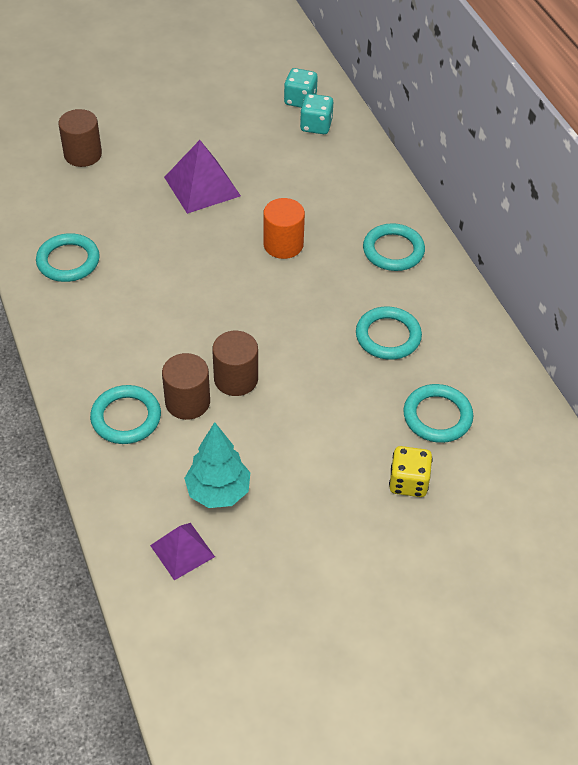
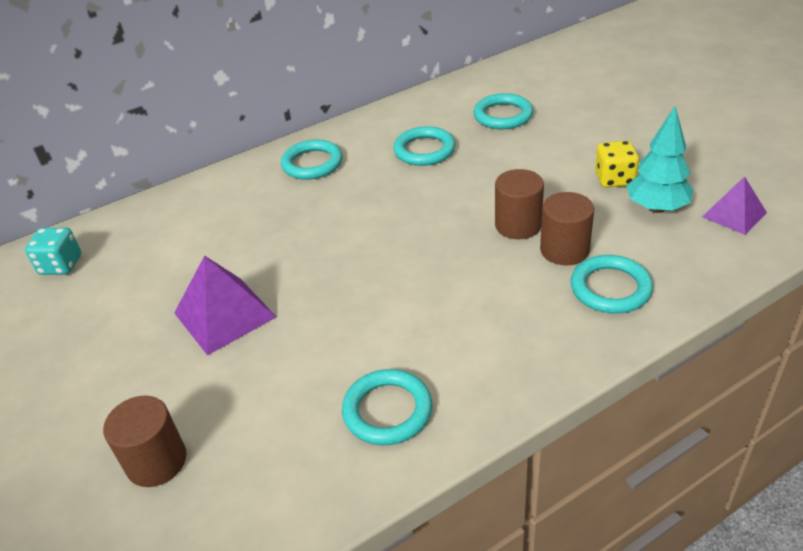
camera: 95 degrees left, 10 degrees down
(283, 245) = (317, 231): orange cylinder -> none
(316, 126) = (113, 244): turquoise dice -> none
(408, 482) = (577, 118): yellow dice -> yellow dice (614, 179)

